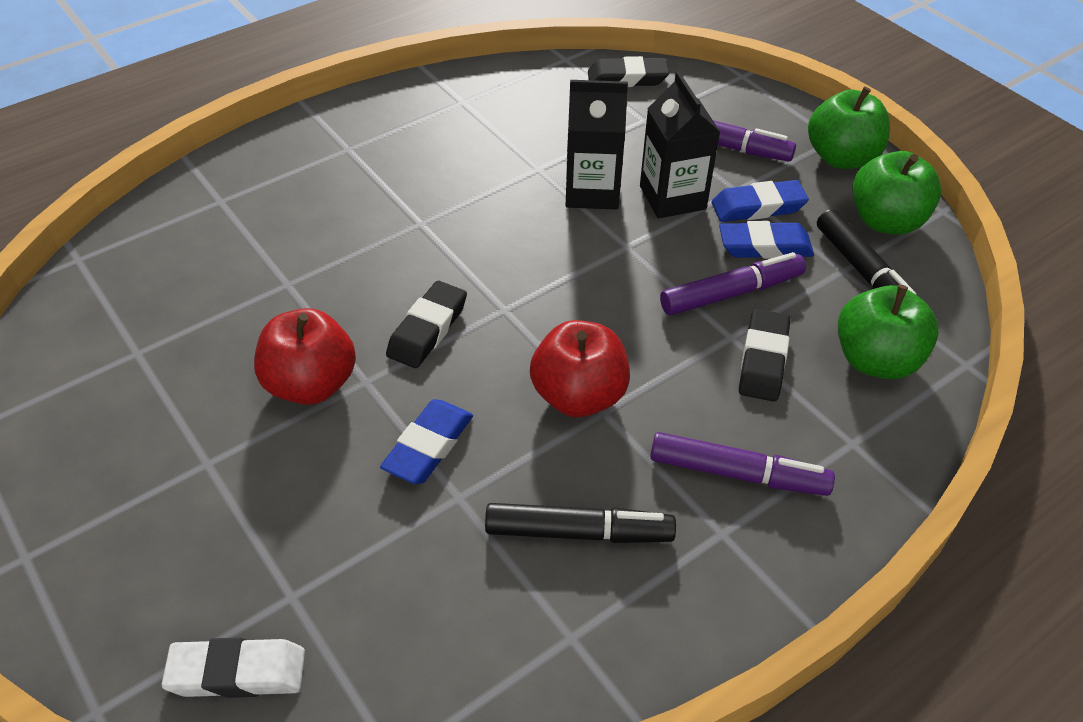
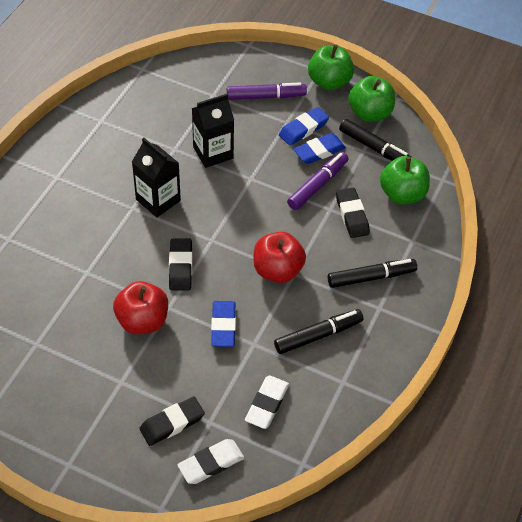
camera: 30 degrees left, 5 degrees up
(407, 612) = (267, 404): none -> white eraser
(627, 78) = (186, 70): black eraser -> black eraser (172, 423)
(672, 197) = (257, 140): black carton -> black carton (158, 200)
(738, 474) = (371, 277): purple marker -> black marker

